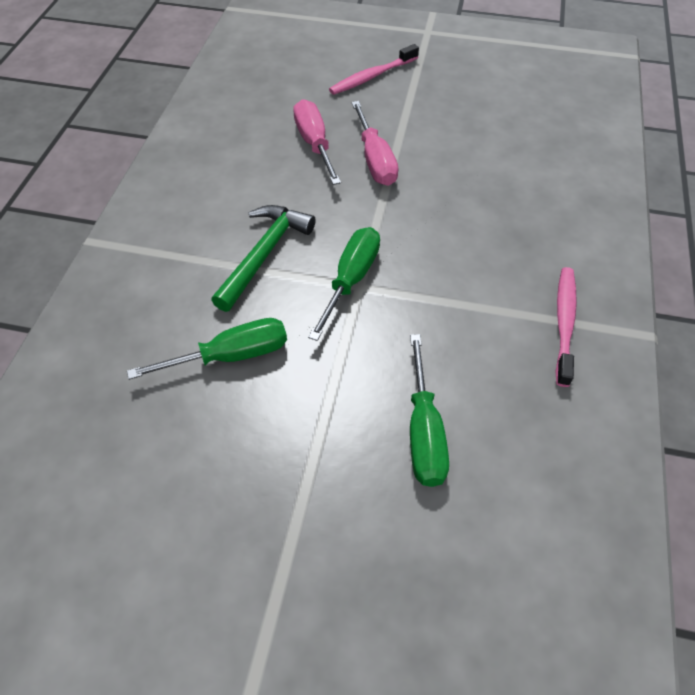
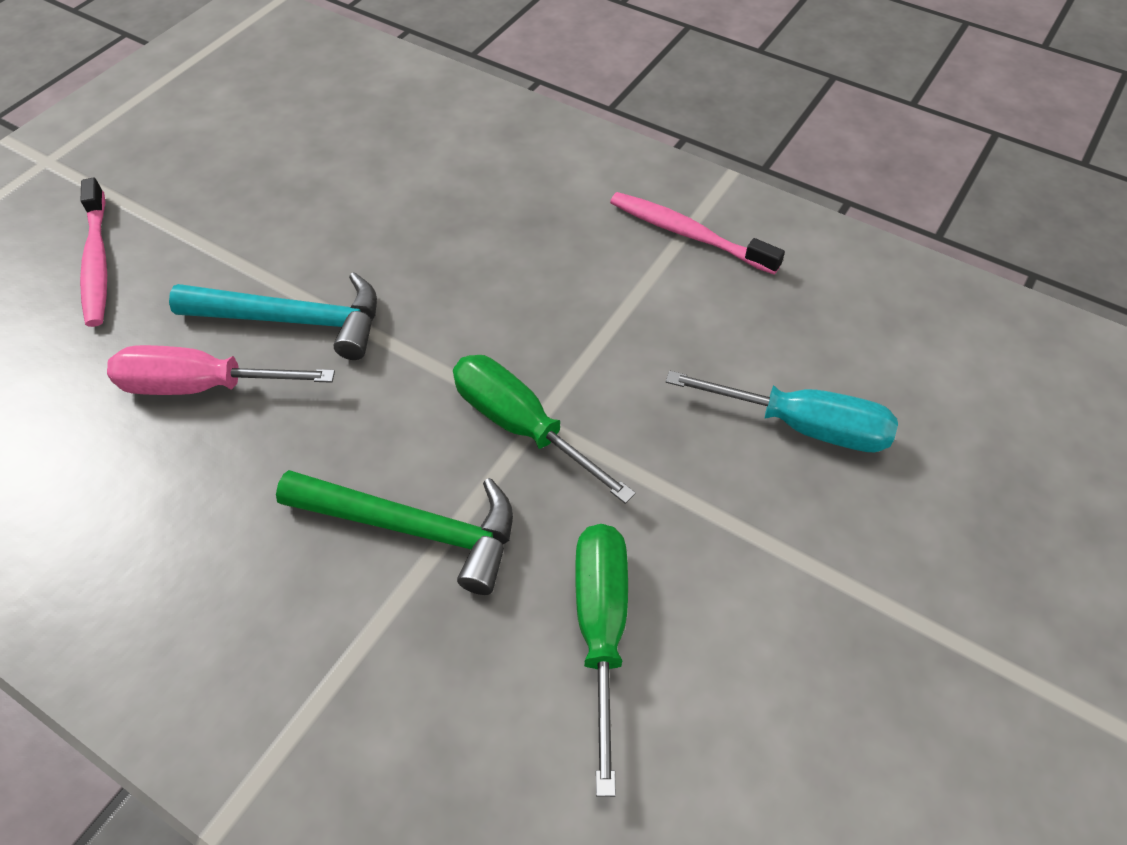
camera: 70 degrees left, 0 degrees up
(264, 255) = (413, 528): green hammer -> green hammer turned 150 degrees clockwise
(375, 159) = (293, 320): pink screwdriver -> turquoise hammer
(423, 431) = (801, 425): green screwdriver -> turquoise screwdriver

